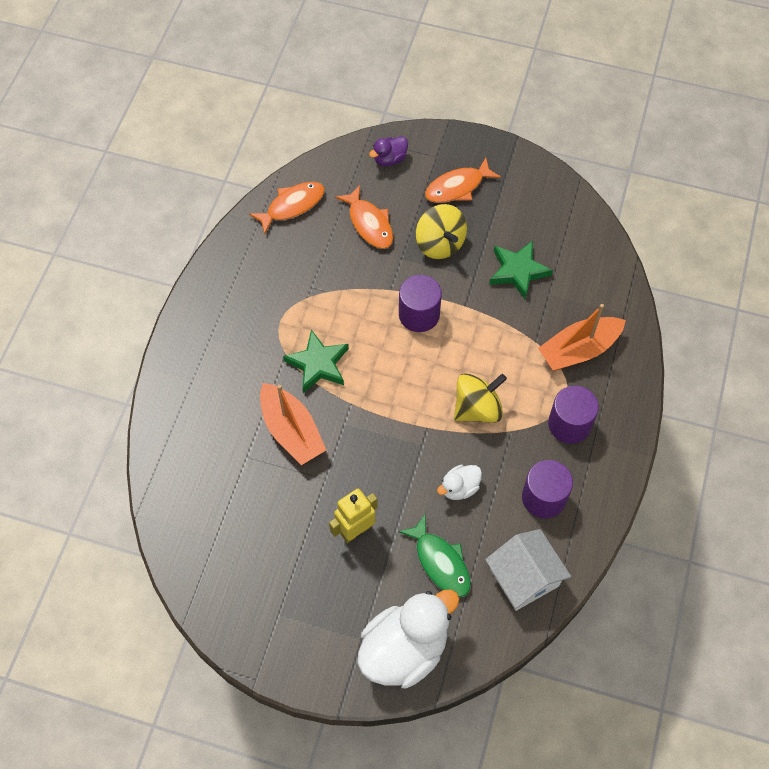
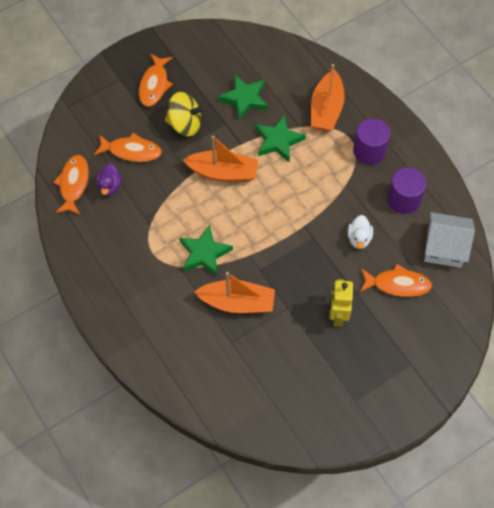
camera: 50 degrees left, 0 degrees up
(389, 159) = (96, 105): purple duck -> purple duck (110, 186)
(404, 649) = (436, 345): white duck -> none
(419, 314) = (223, 172): purple cylinder -> orange boat
(440, 562) = (397, 284): green fish -> orange fish
(477, 408) = (316, 189): yellow spinning top -> none
(500, 335) = (278, 141): none -> green star

